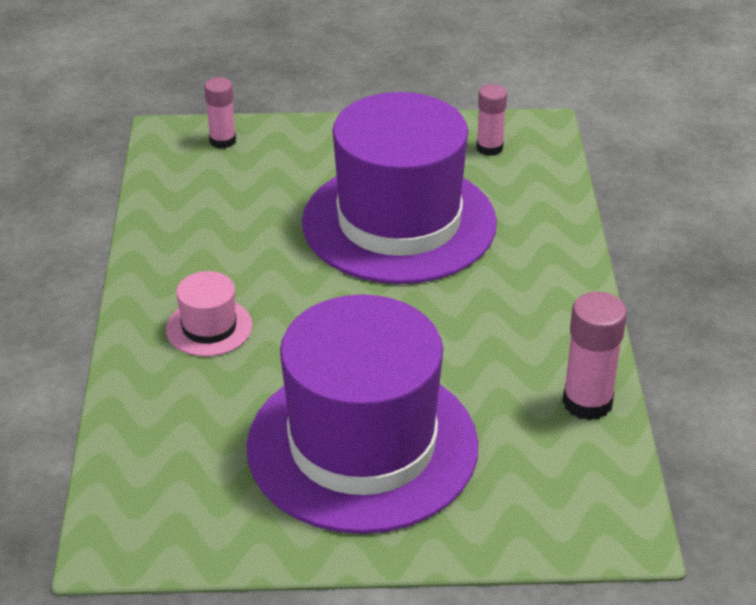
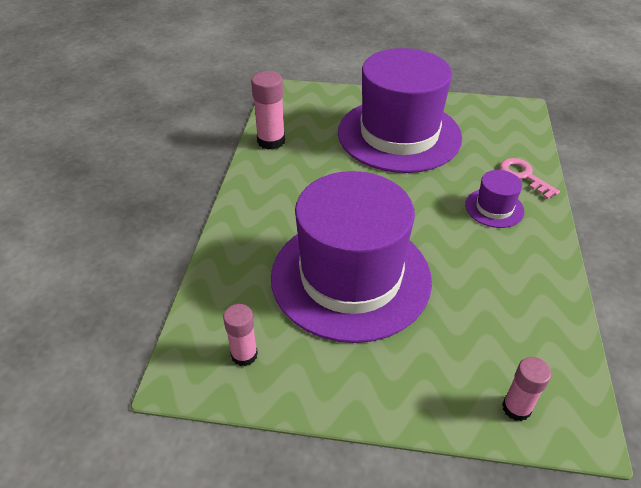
camera: 170 degrees left, 5 degrees up
(150, 386) = (524, 176): none -> pink key
(209, 327) = (494, 208): pink hat -> purple hat

